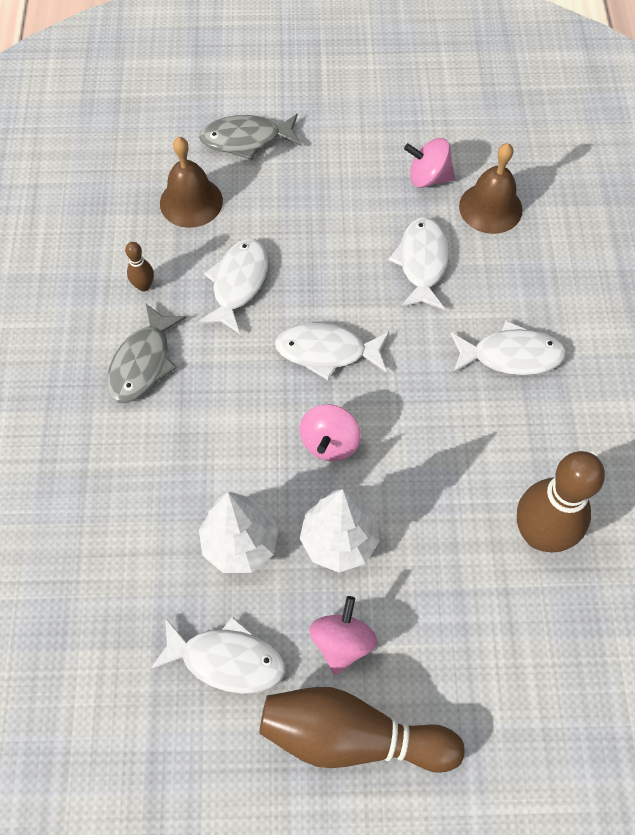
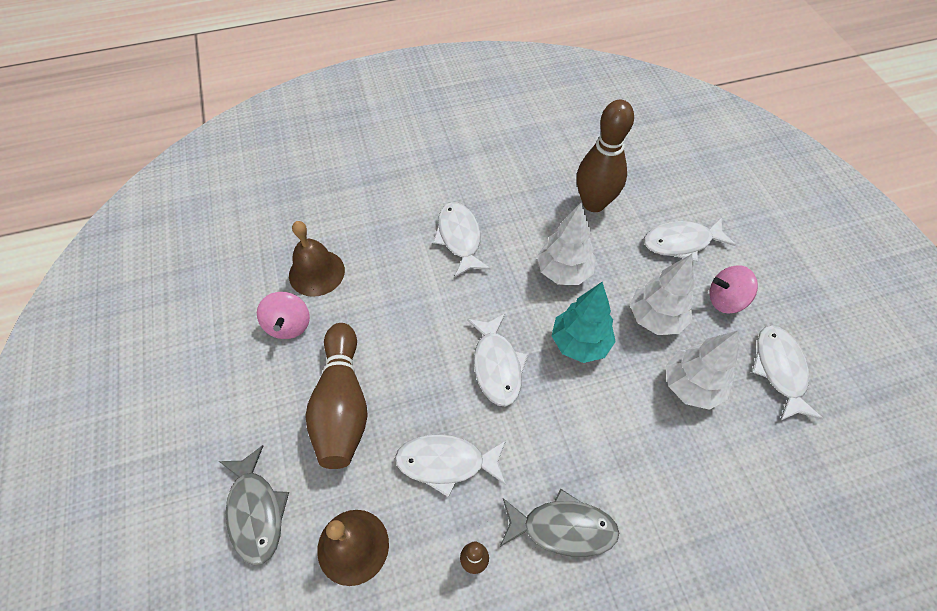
camera: 105 degrees left, 5 degrees down
(329, 443) = (580, 343): pink spinning top -> turquoise tree
(352, 736) = (780, 281): brown bowling pin -> brown bowling pin (342, 405)
(422, 263) = (386, 312): white fish -> white fish (681, 242)
(433, 458) = (564, 272): none -> white tree

